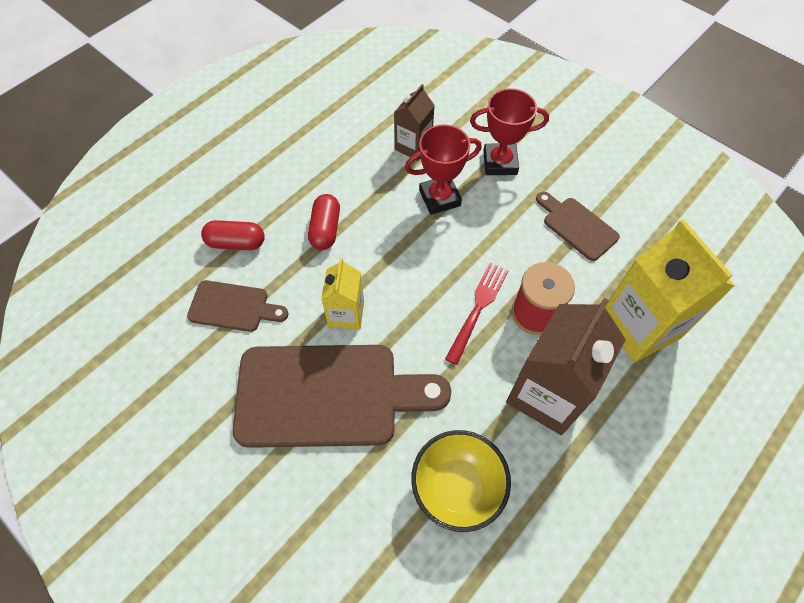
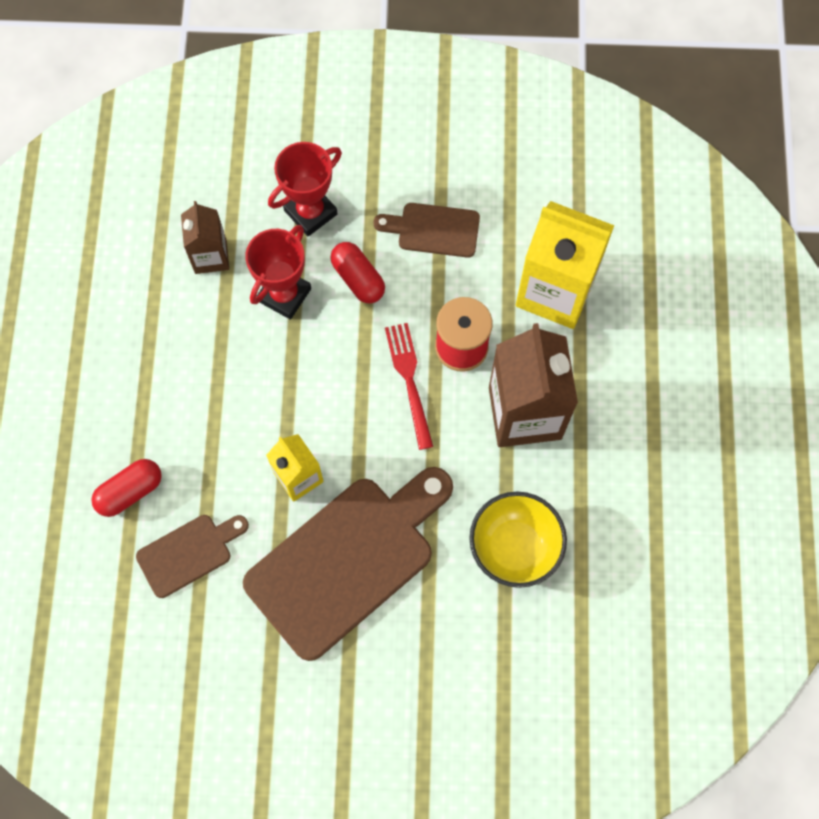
camera: 40 degrees left, 10 degrees up
(325, 229) = (204, 411): red capsule -> red capsule (358, 279)

